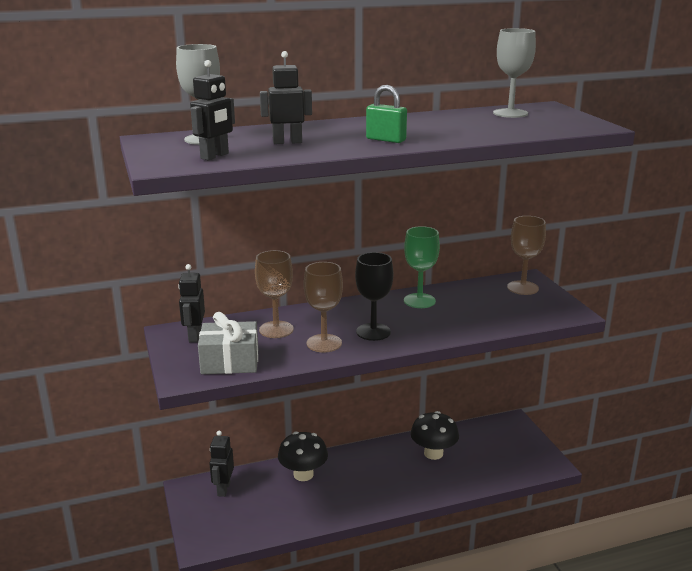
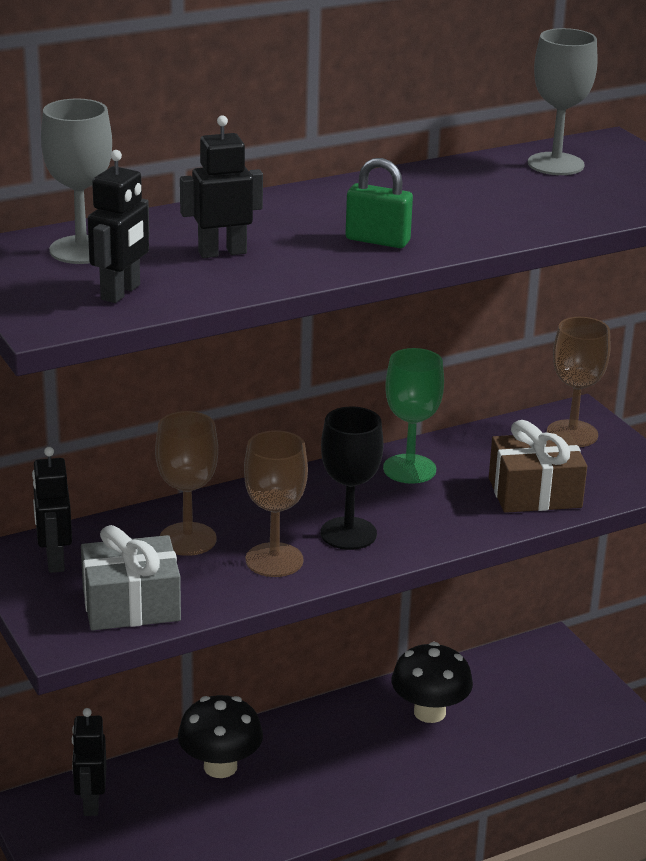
camera: 10 degrees left, 5 degrees up
(493, 317) = (534, 493): none -> brown gift

